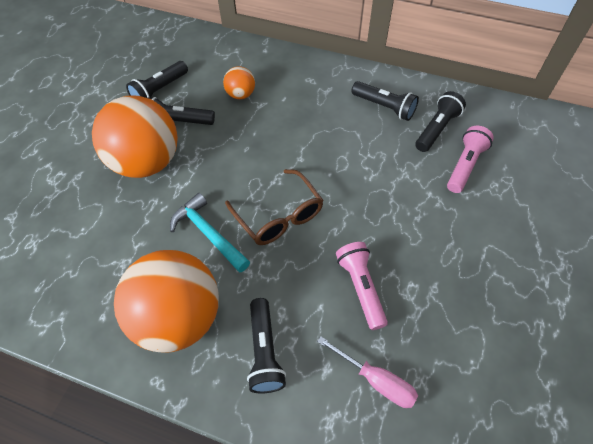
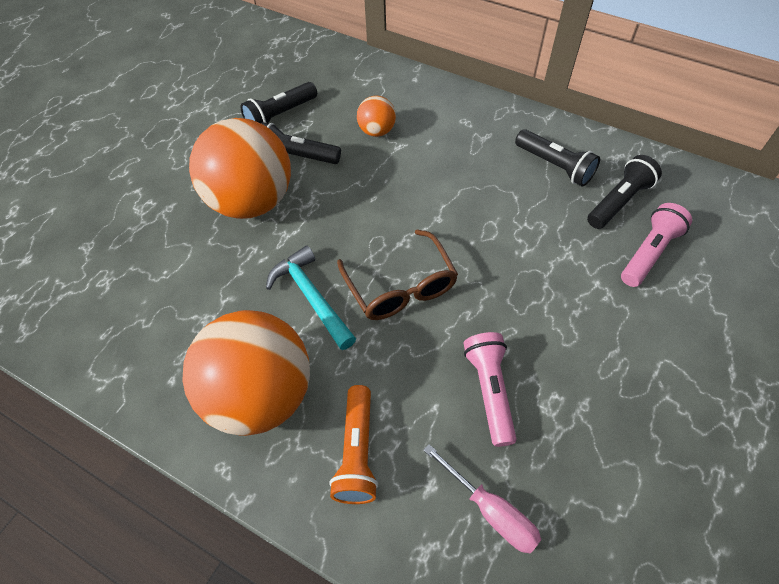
camera: 10 degrees right, 0 degrees up
(264, 351) = (357, 452): black flashlight -> orange flashlight

